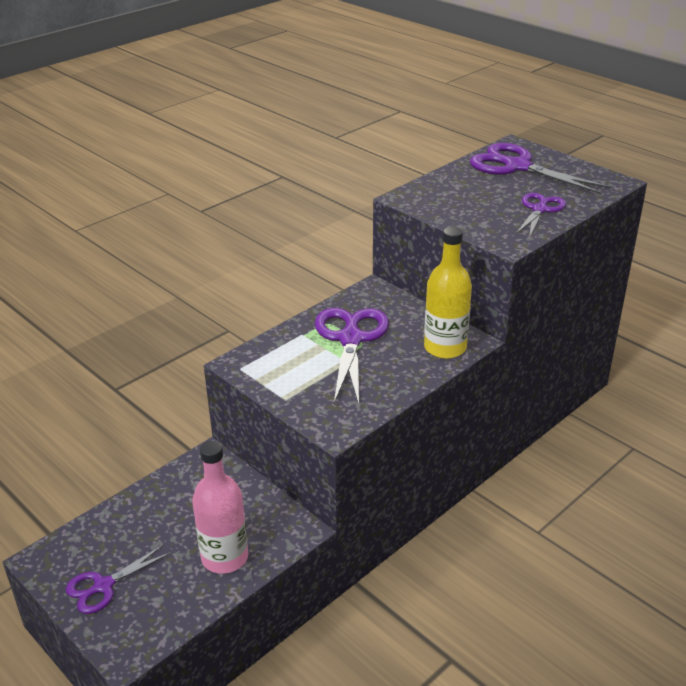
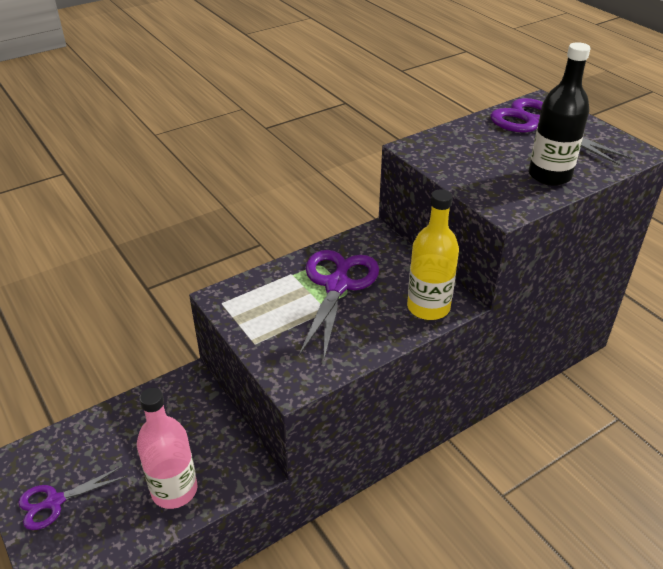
camera: 10 degrees right, 5 degrees up
(539, 210) = (549, 175): purple scissors -> black bottle

